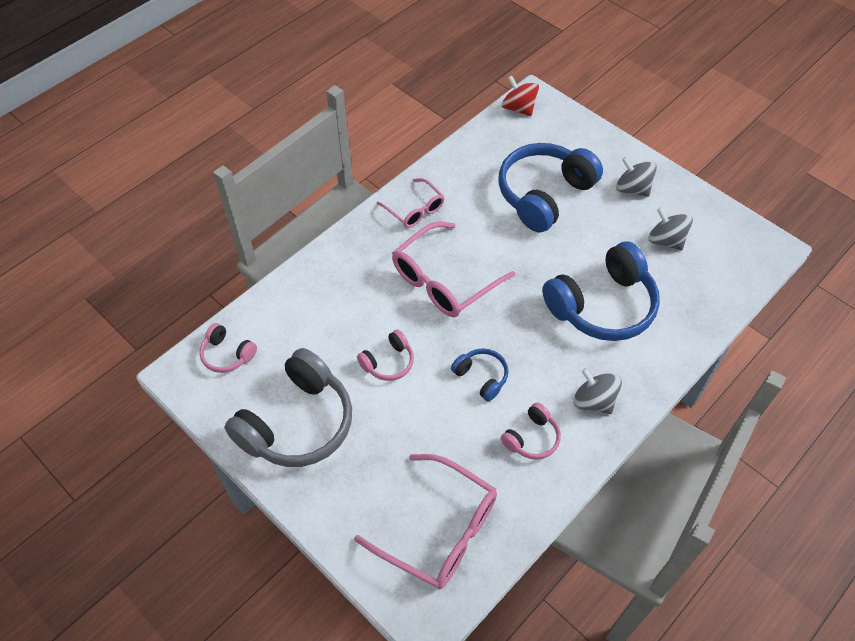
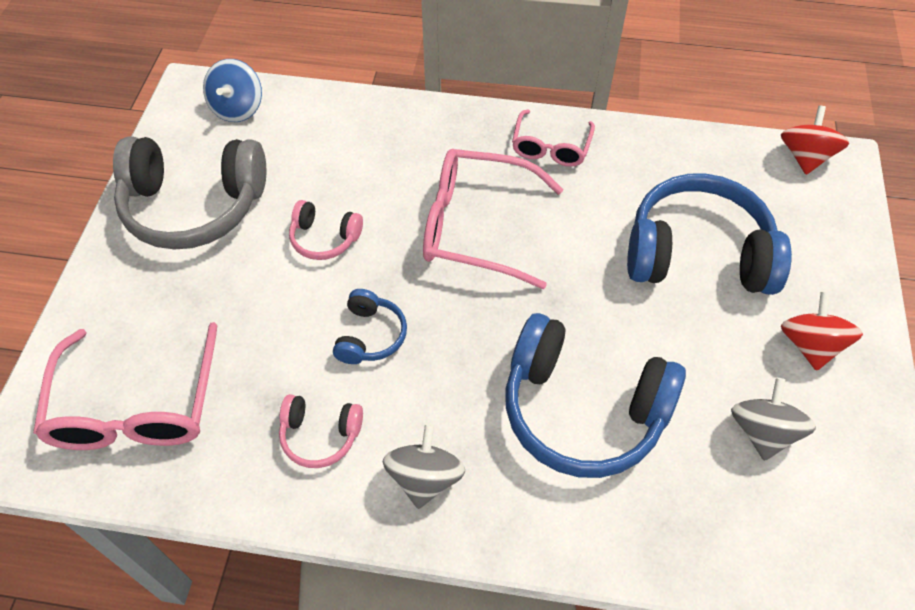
camera: 55 degrees right, 0 degrees up
(227, 354) = (238, 108): pink headphones -> blue spinning top
(632, 189) = (810, 345): grey spinning top -> red spinning top

